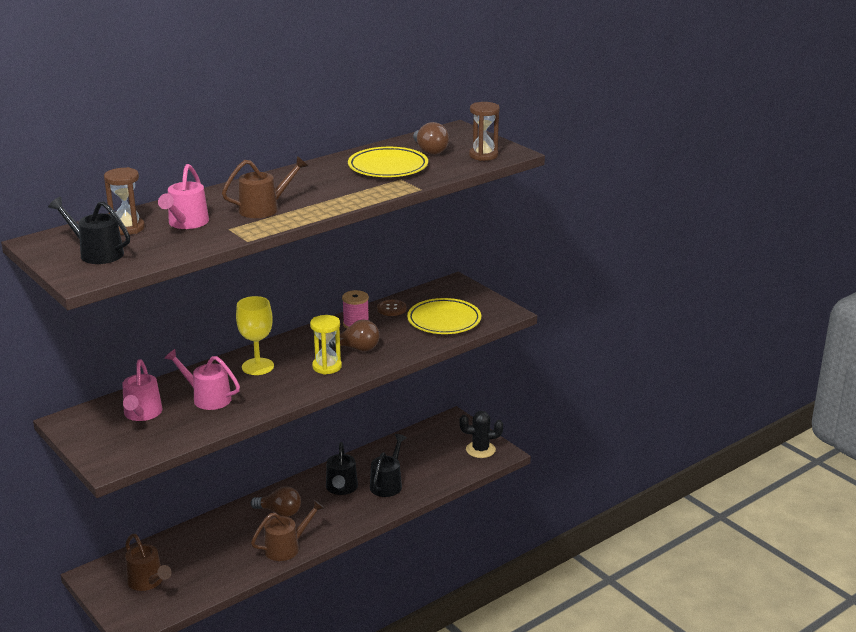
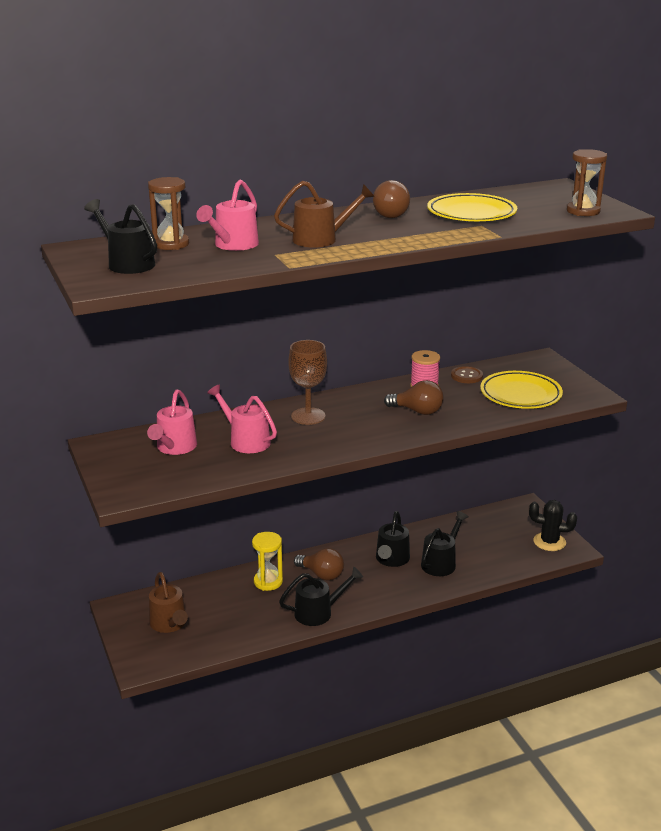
camera: 15 degrees right, 0 degrees up
(258, 366) = (308, 416): yellow goblet -> brown goblet
(287, 547) = (319, 612): brown watering can -> black watering can
(327, 367) = (380, 426): yellow hourglass -> yellow hourglass (268, 582)
(429, 151) = (523, 202): brown light bulb -> brown light bulb (389, 214)

